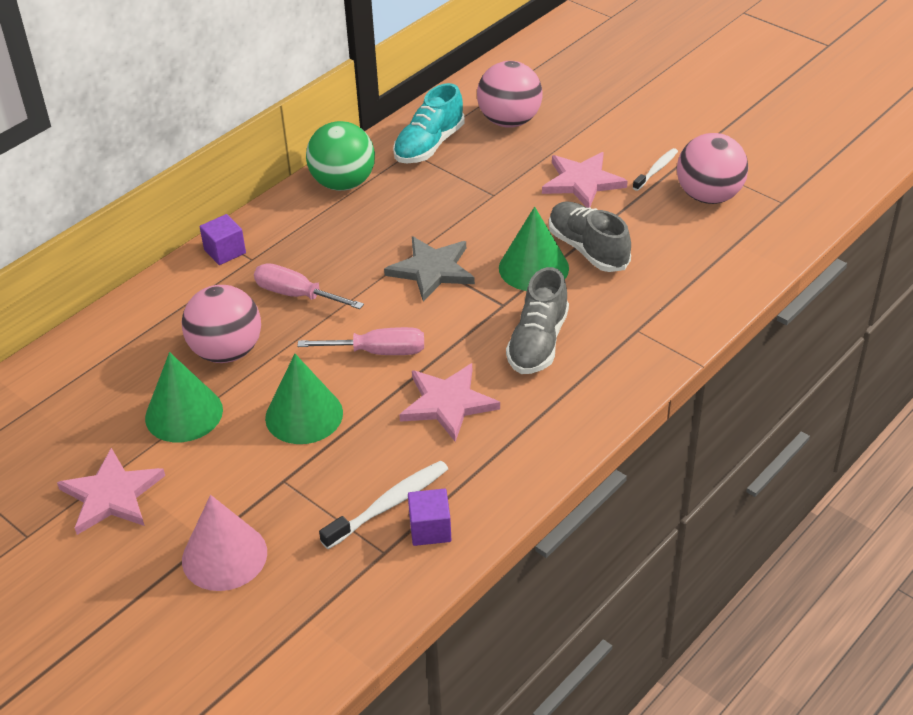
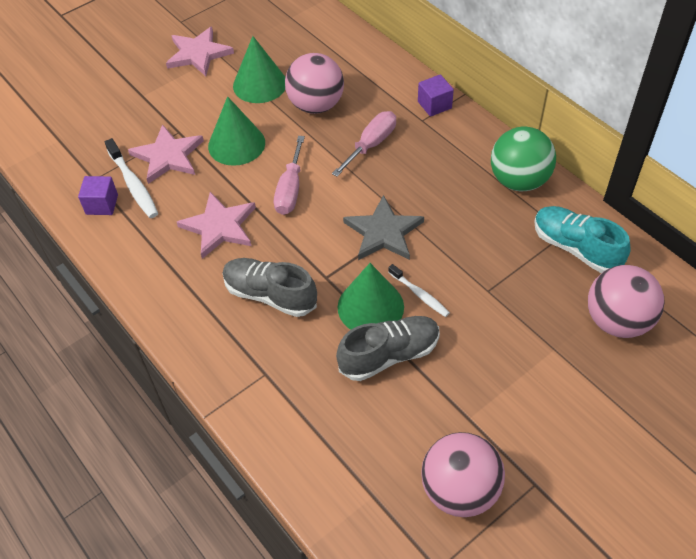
camera: 100 degrees right, 10 degrees up
(224, 556) = (126, 103): pink cone -> none
(582, 182) = (500, 370): pink star -> pink star (168, 156)
(656, 170) = (515, 447): white toothbrush -> white toothbrush (419, 294)

